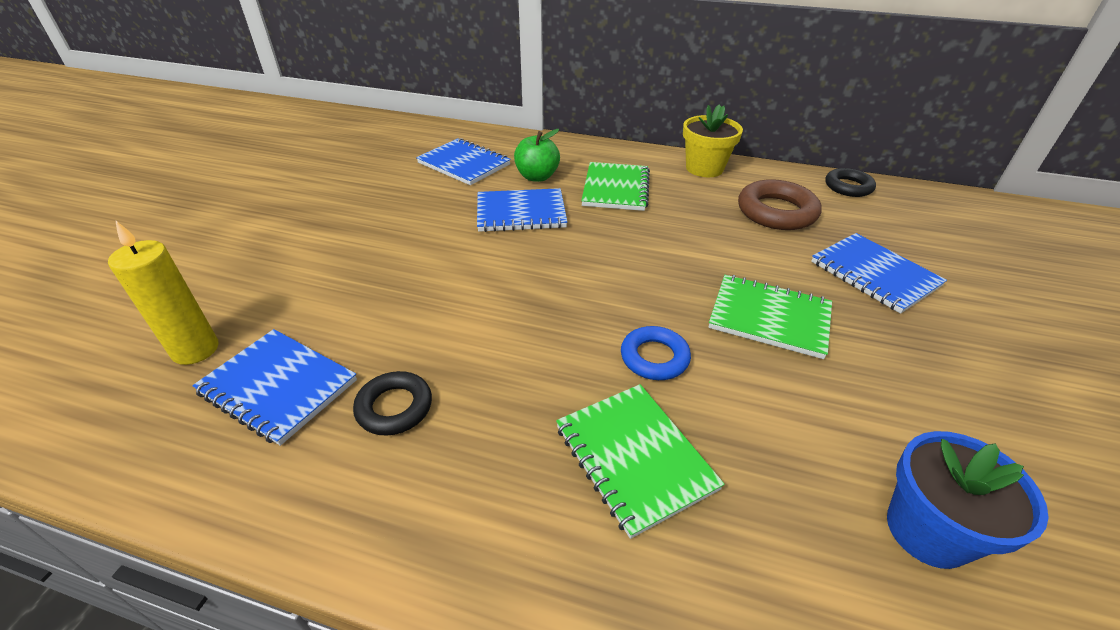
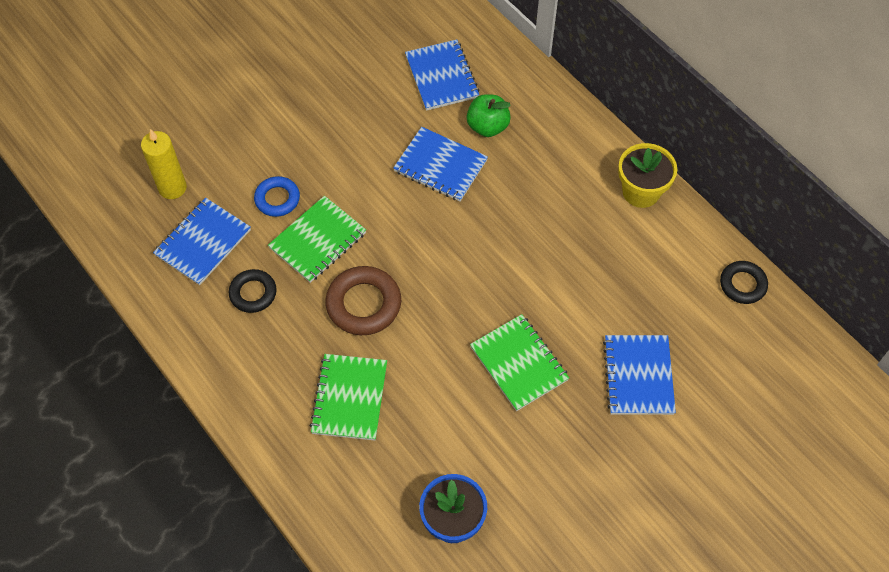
camera: 35 degrees right, 20 degrees up
(278, 387) = (203, 243): blue notebook -> blue notebook turned 60 degrees clockwise
(615, 189) = (538, 177): green notebook -> green notebook (318, 240)
(654, 357) = (417, 347): blue ring -> blue ring (277, 199)
(776, 212) = (641, 276): brown ring -> brown ring (363, 304)

